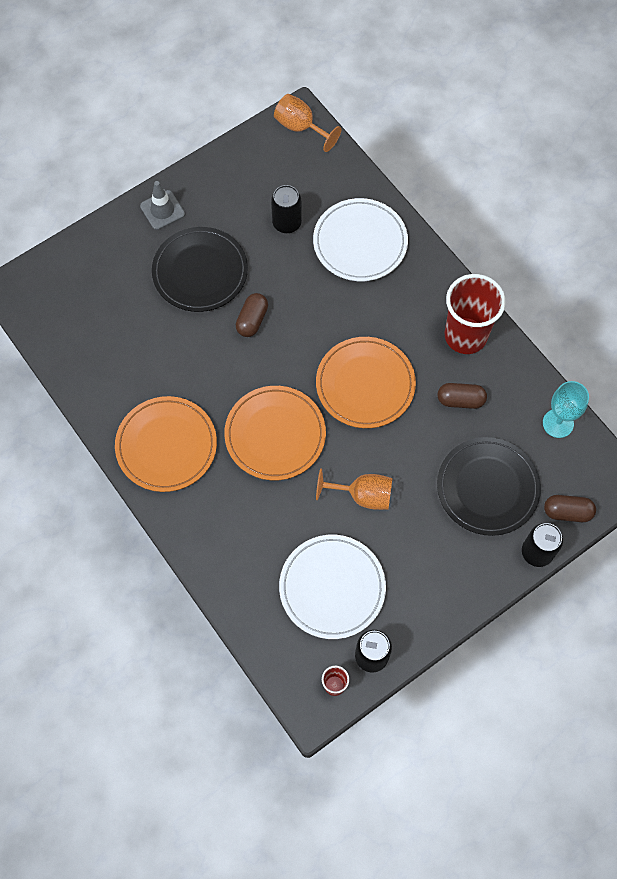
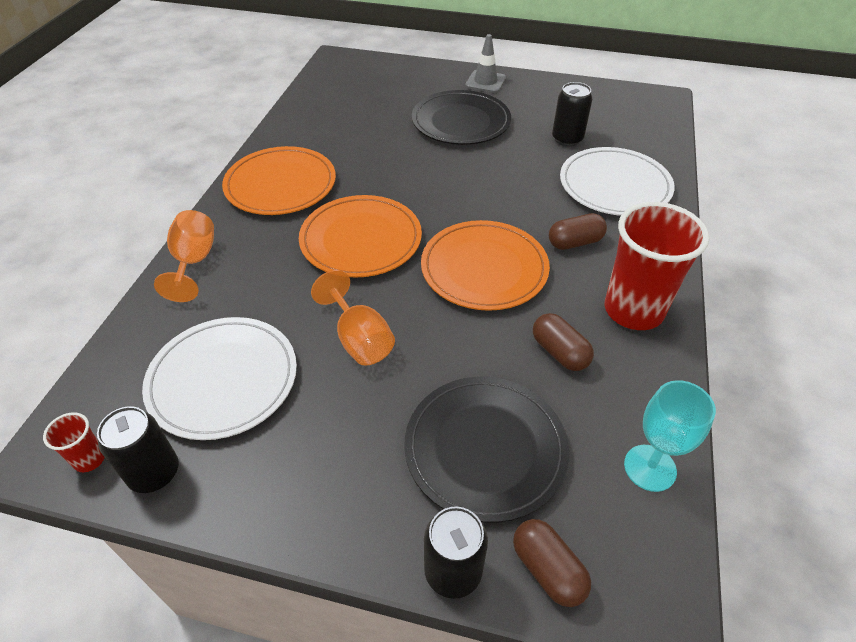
camera: 50 degrees right, 20 degrees down
(252, 320) = (455, 168): brown capsule -> brown capsule (575, 242)
(301, 127) = (655, 103): orange goblet -> orange goblet (194, 262)

